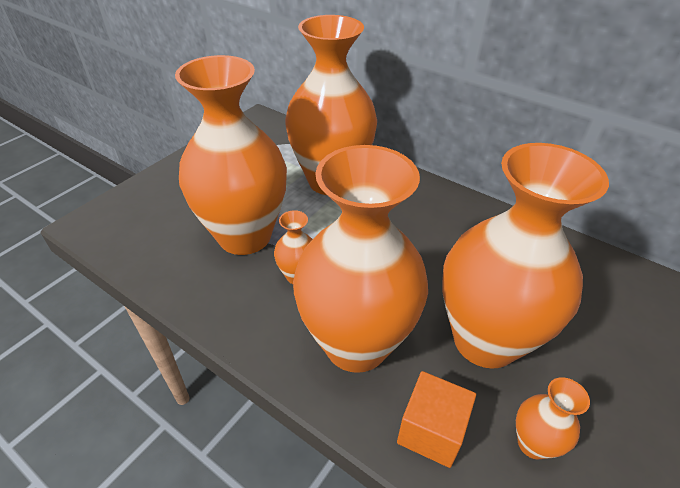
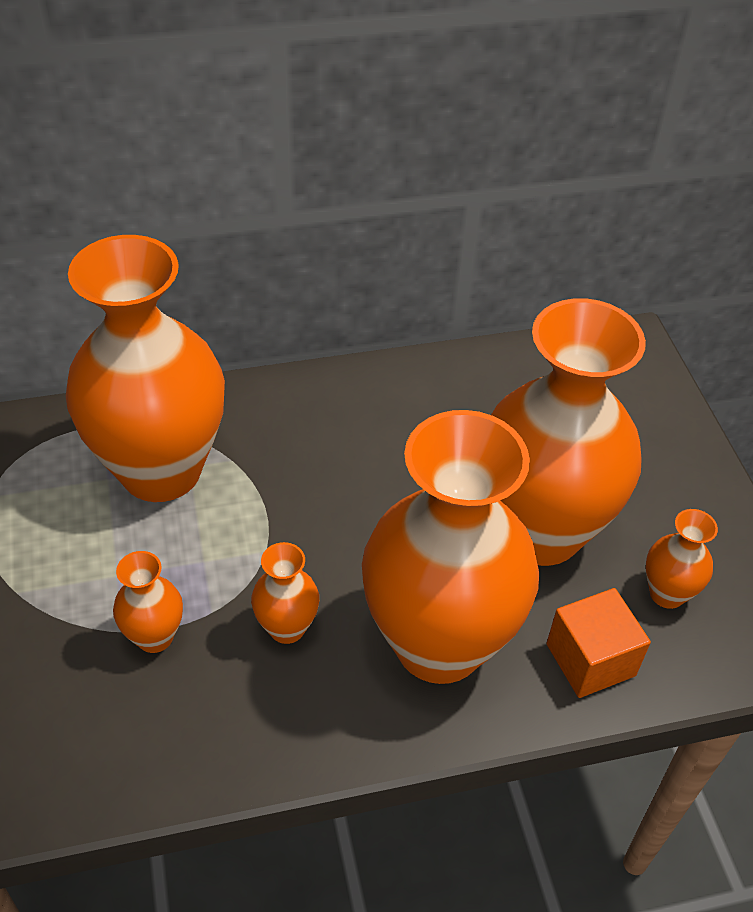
camera: 50 degrees left, 5 degrees up
(245, 236) = (155, 636): orange vase -> orange vase, size x0.41

